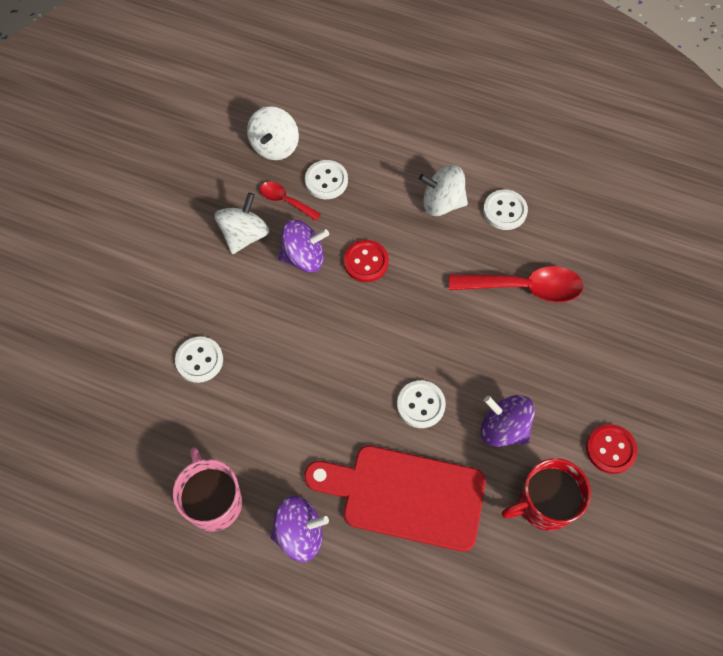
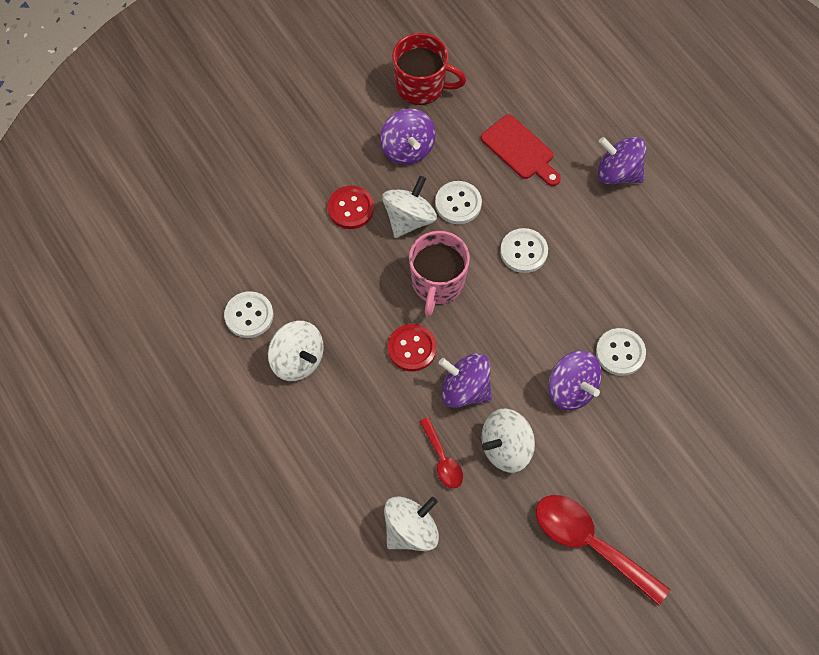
camera: 145 degrees left, 0 degrees up
(213, 502) = (672, 233): pink mug -> pink mug (437, 283)
(221, 307) = (571, 389): none -> purple spinning top
(326, 181) = (388, 455): white button -> white button (523, 251)
(405, 496) = (520, 150): red cutting board -> red cutting board, size x0.57
(450, 364) = (409, 219): none -> white spinning top
(524, 287) = (295, 239): red spoon -> red spoon (590, 544)
(610, 449) = (341, 89): red button -> red button (351, 208)

